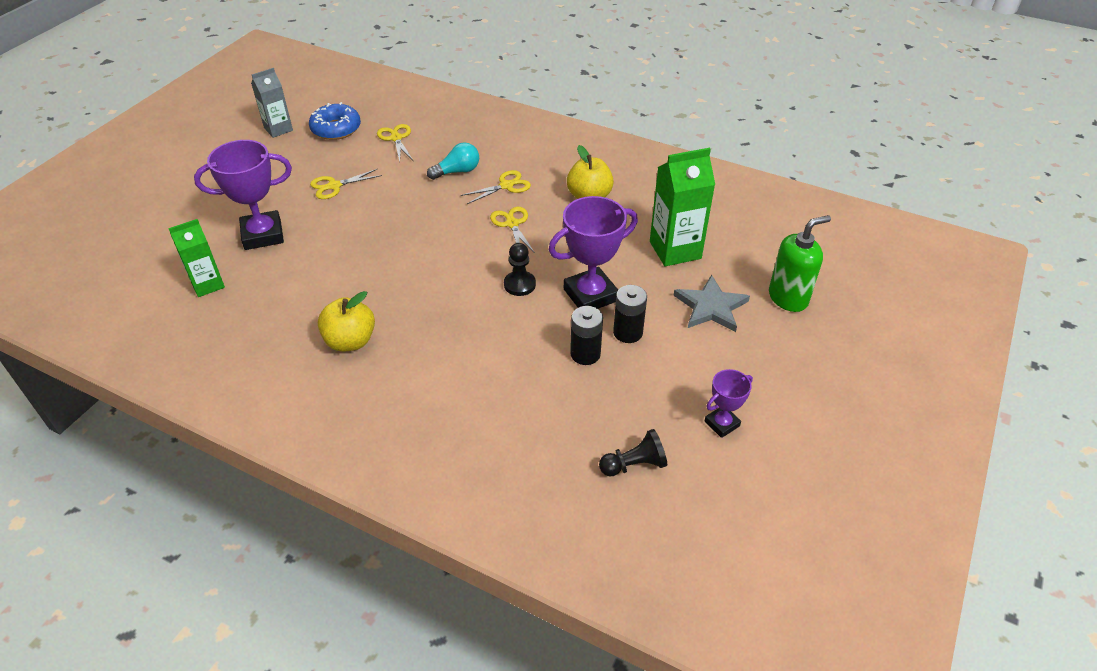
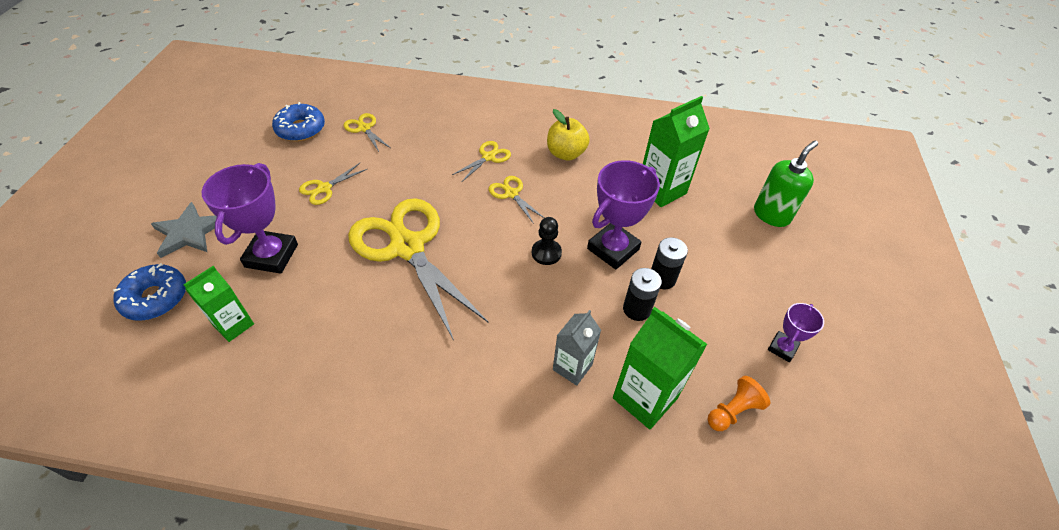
camera: 20 degrees left, 5 degrees up
(153, 249) = (155, 298): none -> blue donut
(263, 235) = (271, 255): purple trophy -> purple trophy turned 45 degrees counterclockwise
(278, 129) = (241, 139): grey carton -> grey carton (572, 367)
(350, 341) = (412, 352): yellow apple -> none
(387, 252) = (407, 247): none -> yellow scissors
(457, 171) = (437, 151): turquoise light bulb -> none
(550, 431) = (645, 398): none -> green carton
(634, 465) = (733, 411): black pawn -> orange pawn
(711, 307) = (717, 237): grey star -> grey star (189, 232)

